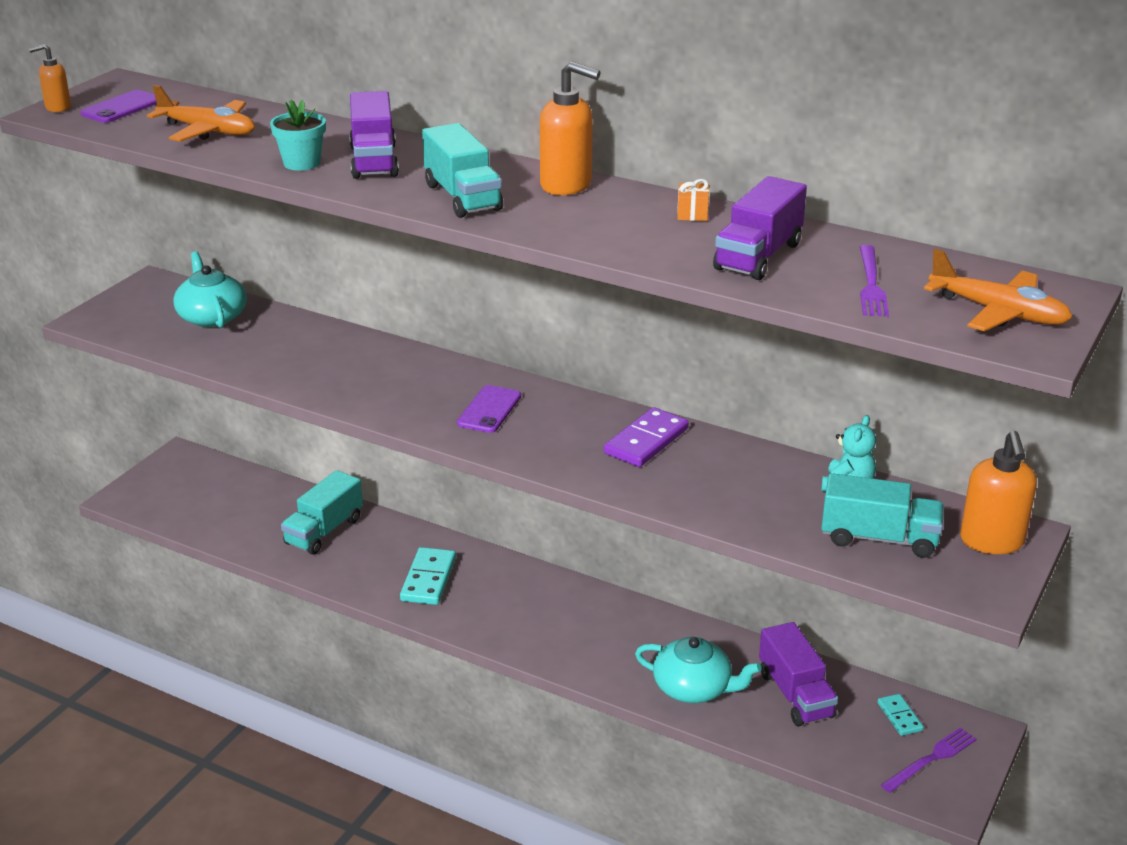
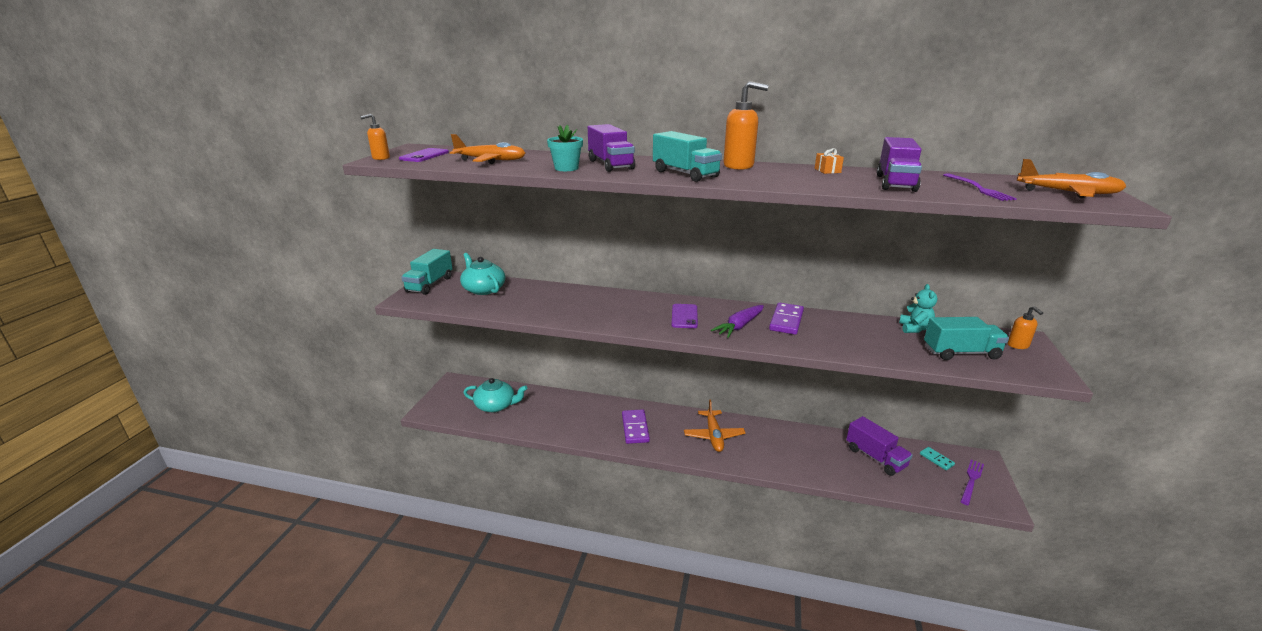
camera: 15 degrees left, 5 degrees down
(324, 531) = (560, 411): turquoise truck -> turquoise truck (430, 284)
(428, 579) = (635, 428): turquoise domino -> purple domino
(548, 613) = (713, 436): none -> orange plane
(562, 440) = (739, 326): none -> purple carrot
(694, 688) = (820, 464): turquoise teapot -> turquoise teapot (496, 405)
(992, 541) = (1018, 345): orange soap dispenser -> orange soap dispenser, size x0.57

